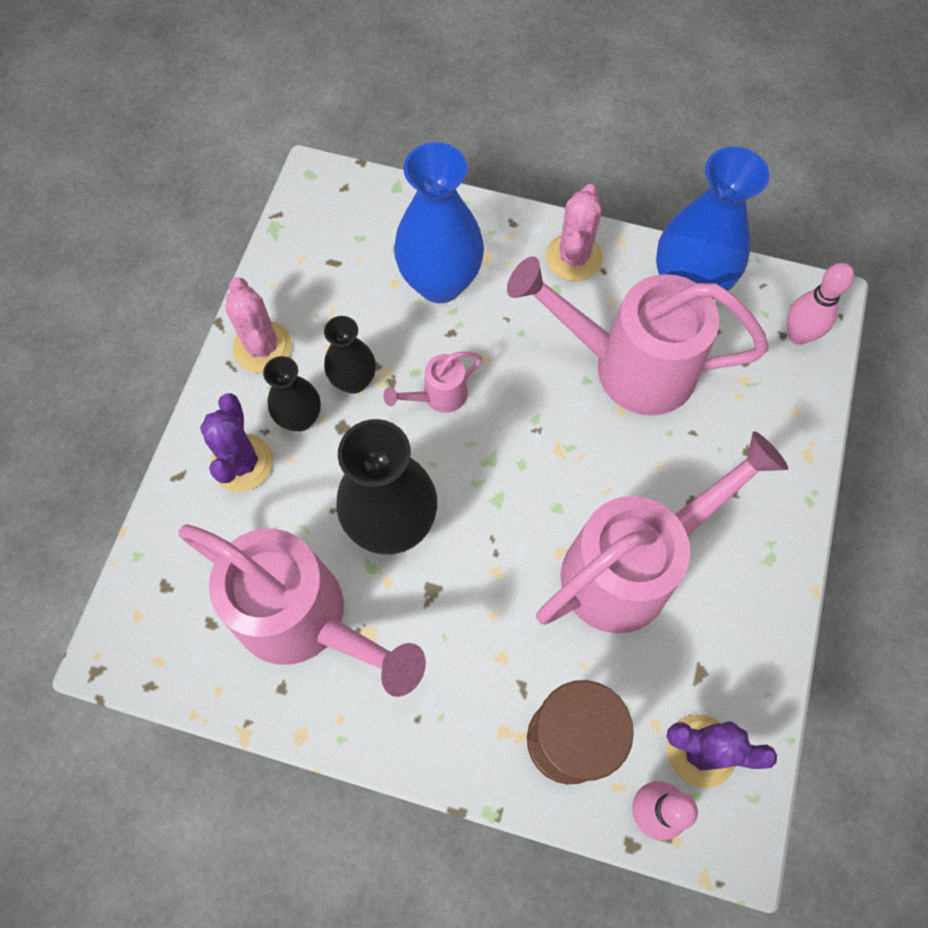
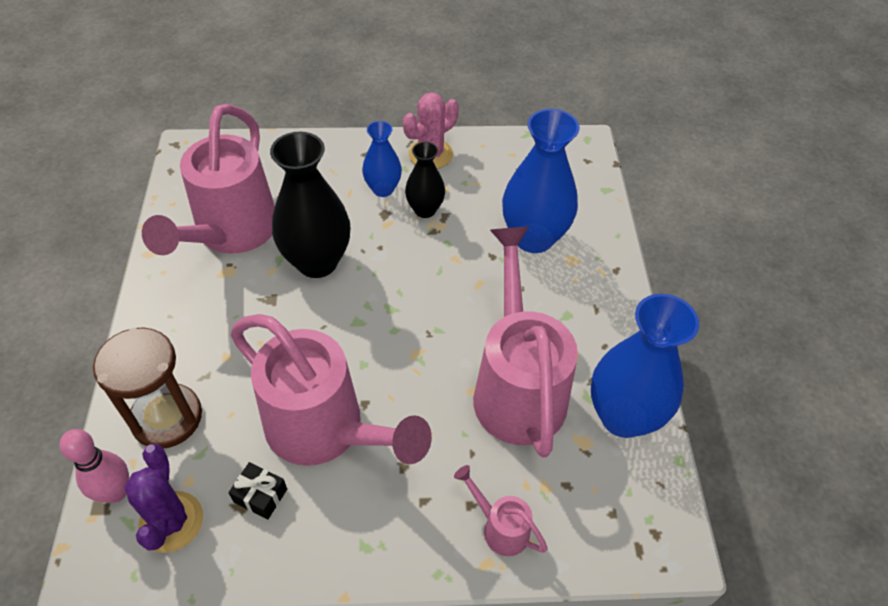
camera: 70 degrees right, 15 degrees down
(242, 463) = (338, 169): purple cactus -> none
(300, 418) = (383, 189): black vase -> blue vase
(439, 396) = (433, 262): pink watering can -> pink watering can (500, 528)
(573, 257) = (606, 320): pink cactus -> none
(692, 650) = (260, 495): none -> black gift
(798, 335) = (619, 528): pink bowling pin -> none

